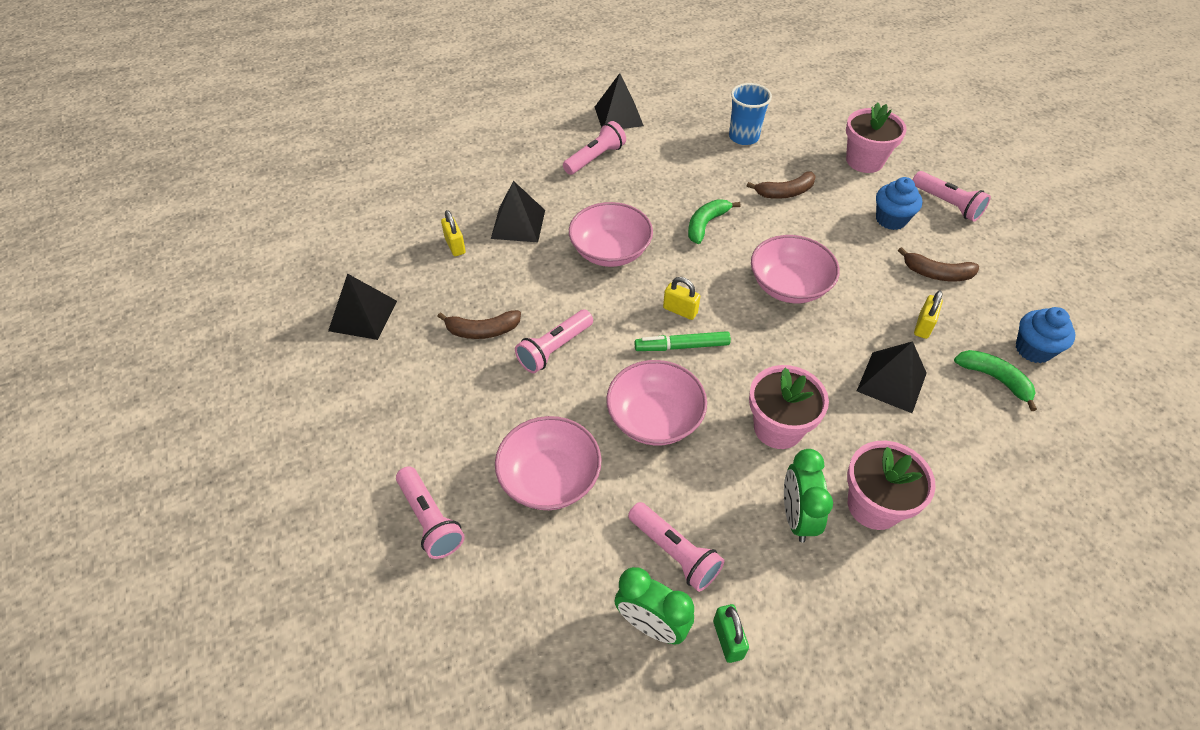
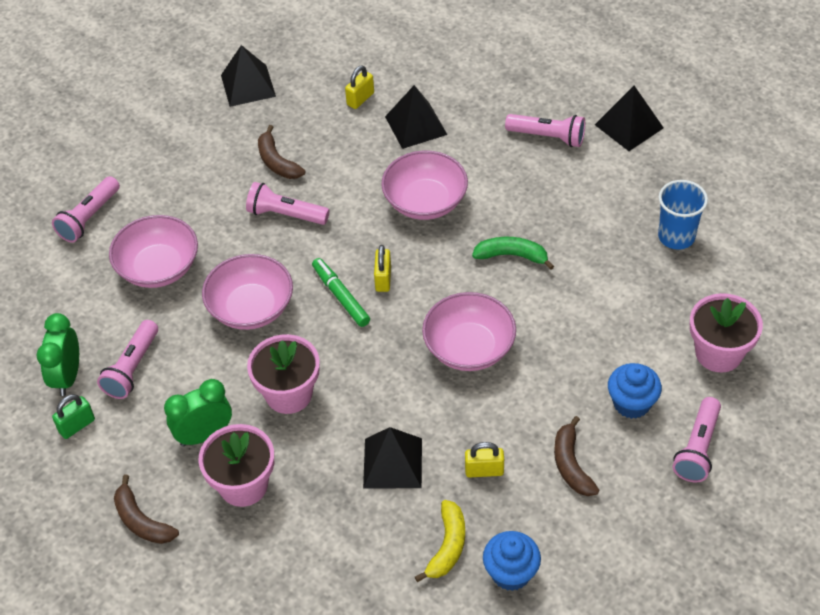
camera: 65 degrees right, 0 degrees up
(785, 192) = (609, 301): brown banana -> brown banana (142, 521)
(994, 379) = (447, 546): green banana -> yellow banana

